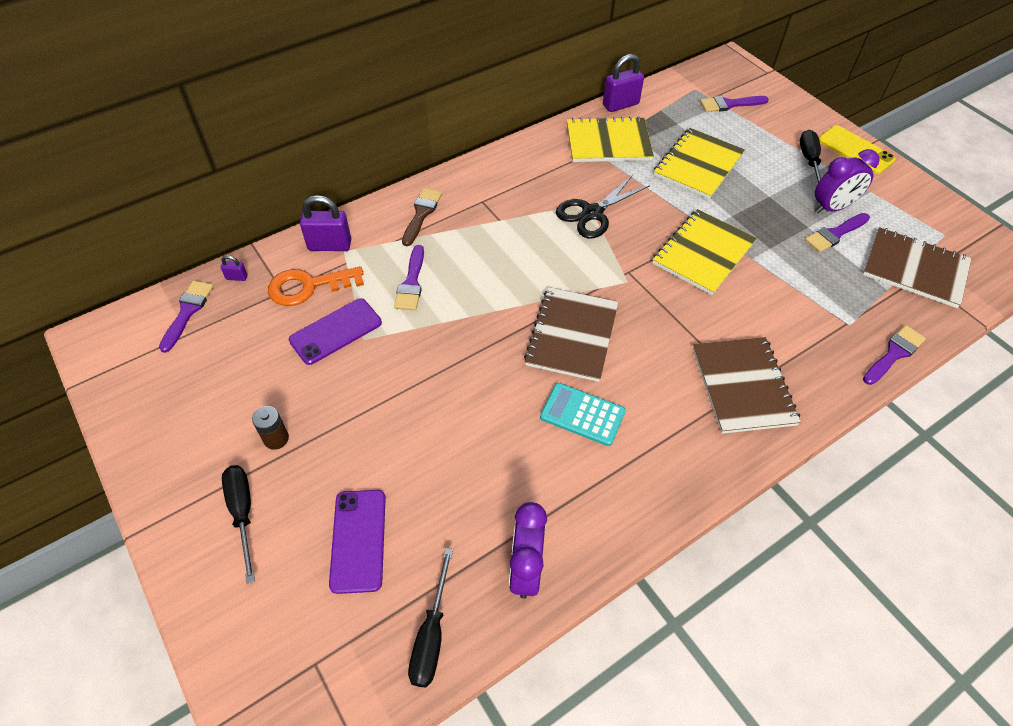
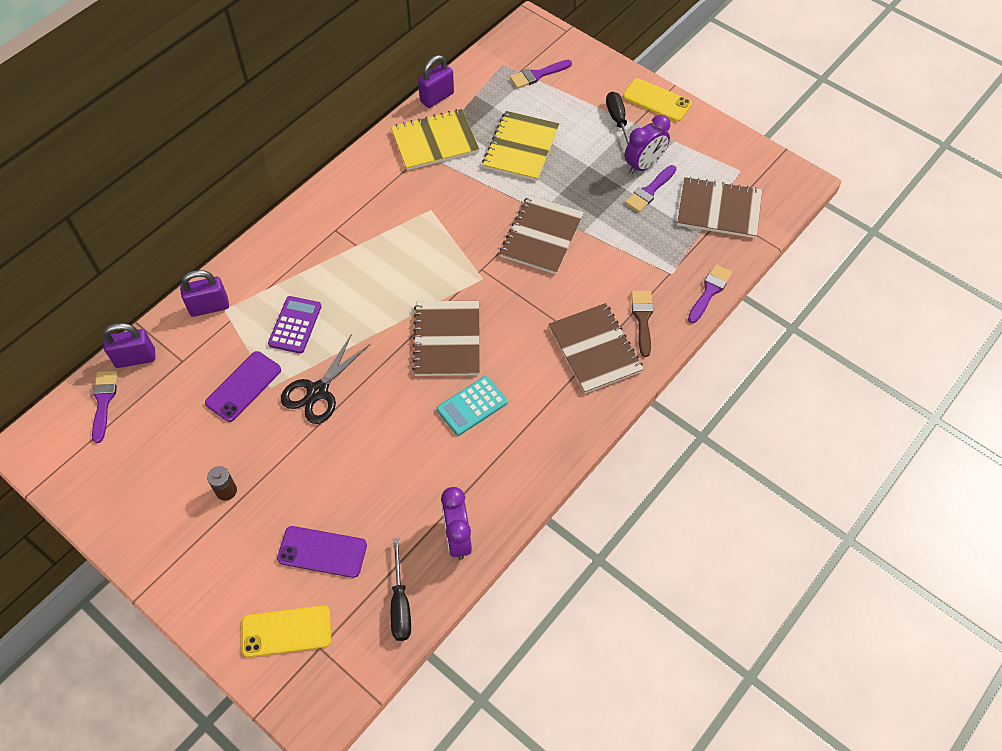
camera: 15 degrees left, 5 degrees up
(237, 277) = (135, 358): purple padlock -> purple padlock, size x2.13
(243, 513) = (222, 556): black screwdriver -> none
(283, 629) = (286, 631): none -> yellow phone
(308, 287) = (204, 351): orange key -> none
(358, 540) = (322, 552): purple phone -> purple phone turned 60 degrees counterclockwise
(411, 282) = (295, 325): purple brush -> purple calculator
(421, 214) = (283, 256): brown brush -> brown brush (642, 319)
(582, 414) = (472, 406): turquoise calculator -> turquoise calculator turned 45 degrees counterclockwise
(592, 213) = (437, 219): black scissors -> black scissors (318, 391)
(703, 253) = (541, 236): yellow notebook -> brown notebook

